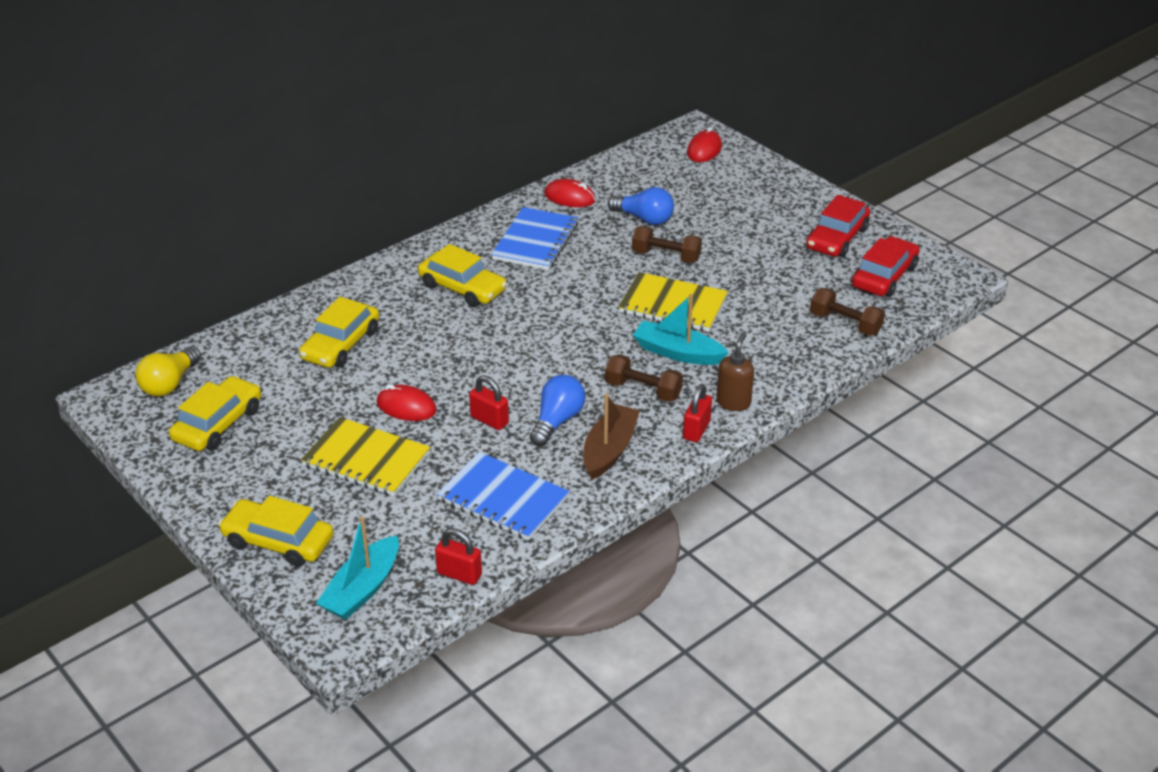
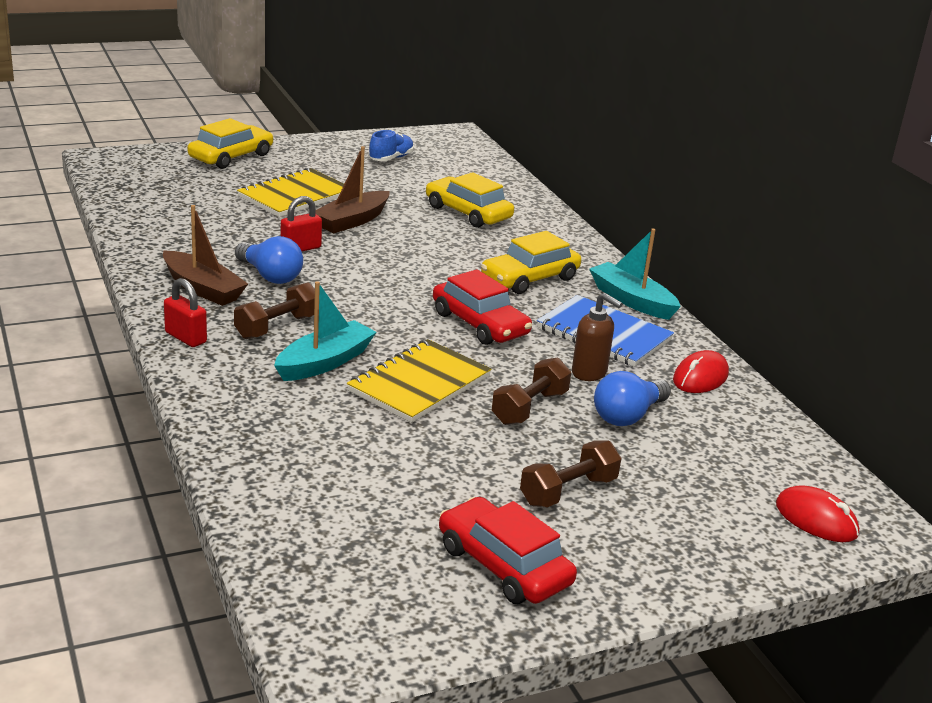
camera: 105 degrees right, 10 degrees down
(170, 383) = (458, 151): yellow light bulb -> none
(218, 424) = (391, 158): yellow car -> blue shoe
(362, 589) = (147, 171): turquoise boat -> turquoise boat (631, 300)
(406, 407) = (352, 221): red mouse -> brown boat
(459, 574) = (121, 202): red padlock -> none
(503, 499) = (189, 233): blue notebook -> none
(733, 402) = (208, 370): brown soap dispenser -> brown soap dispenser (589, 373)
(845, 323) = (288, 496): brown dumbbell -> brown dumbbell (568, 491)
(884, 276) = (375, 575): red car -> red car (480, 324)

